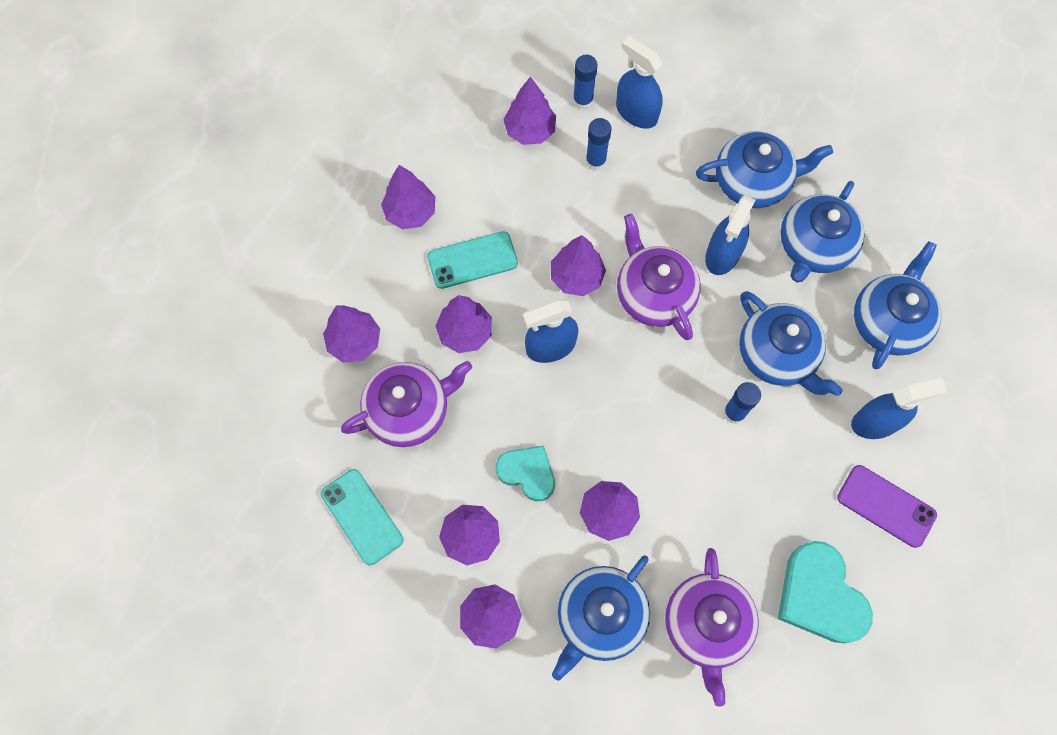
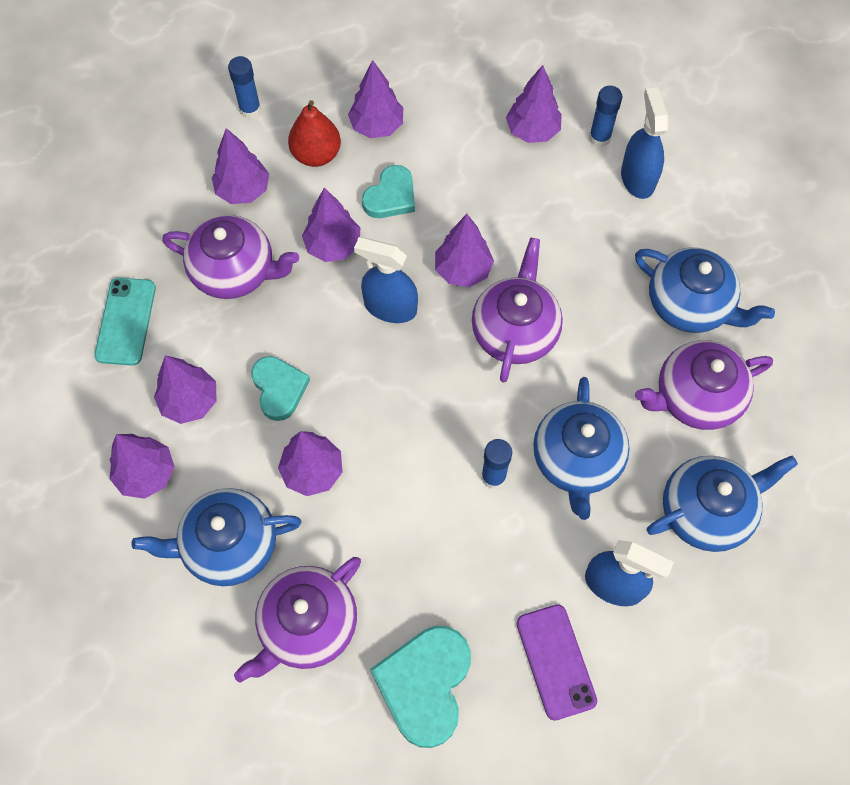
camera: 40 degrees right, 5 degrees down
(385, 270) = (316, 155): none -> red pear
(472, 260) = (391, 196): turquoise phone -> turquoise heart
(595, 161) = (565, 192): blue glue stick -> blue glue stick (250, 109)
(722, 254) = (605, 343): blue spray bottle -> none
(813, 246) = (695, 397): blue teapot -> purple teapot

